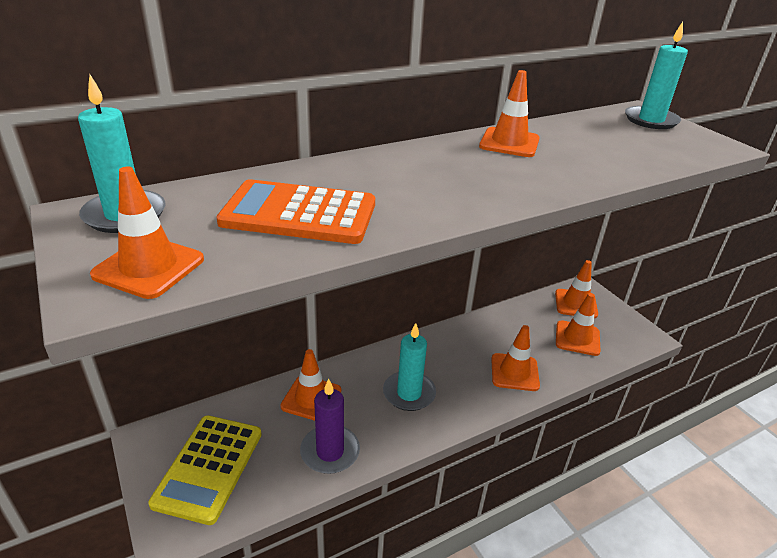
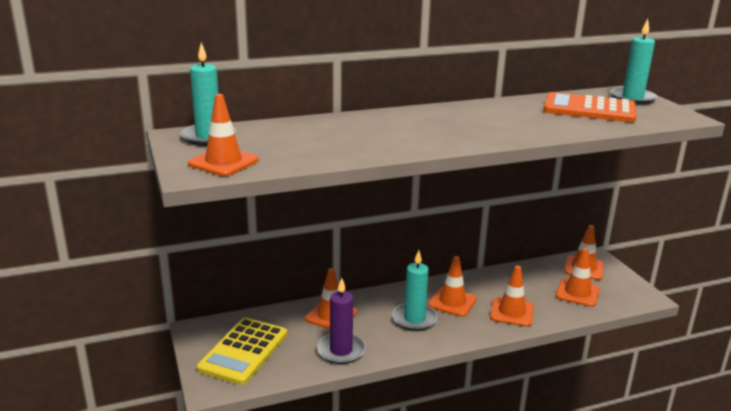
camera: 10 degrees right, 10 degrees down
(299, 213) = (326, 141): orange calculator -> orange calculator (589, 109)
(509, 143) = (500, 108): orange traffic cone -> orange traffic cone (452, 302)

